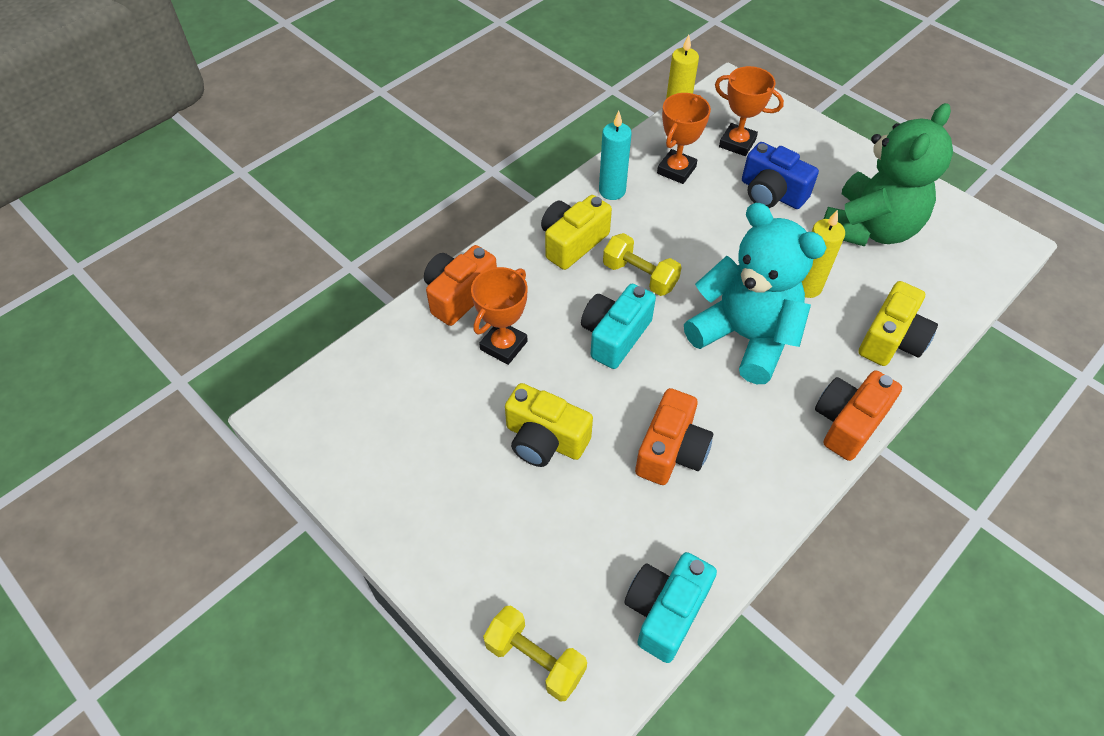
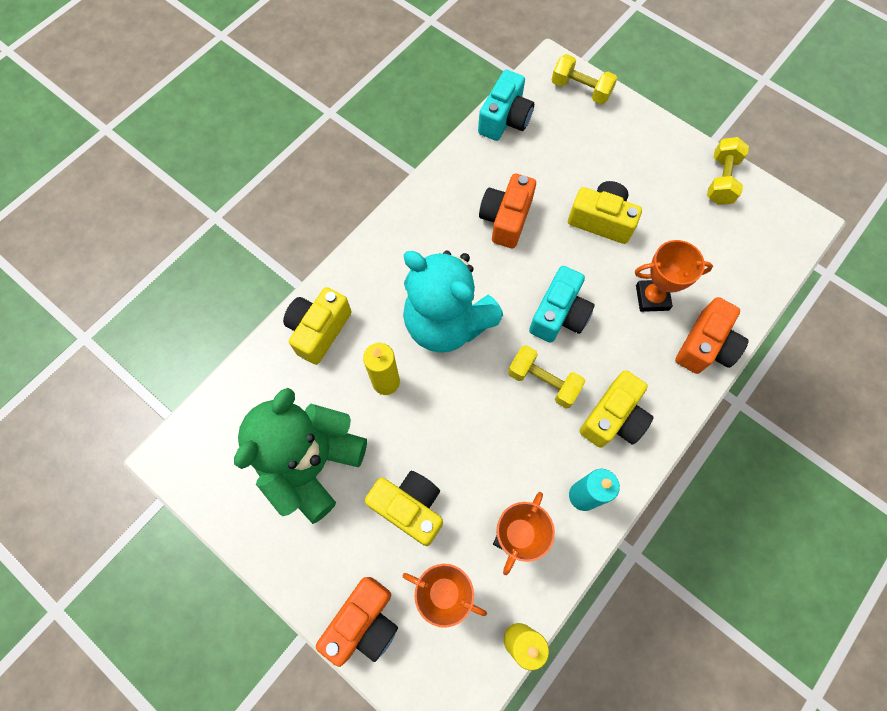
camera: 175 degrees right, 15 degrees up
(366, 483) = (721, 180): none -> yellow dumbbell
(504, 345) = (652, 297): orange trophy -> orange trophy turned 60 degrees clockwise
(771, 193) = (409, 507): blue camera -> yellow camera
(848, 423) = (369, 251): orange camera -> orange camera (364, 622)

